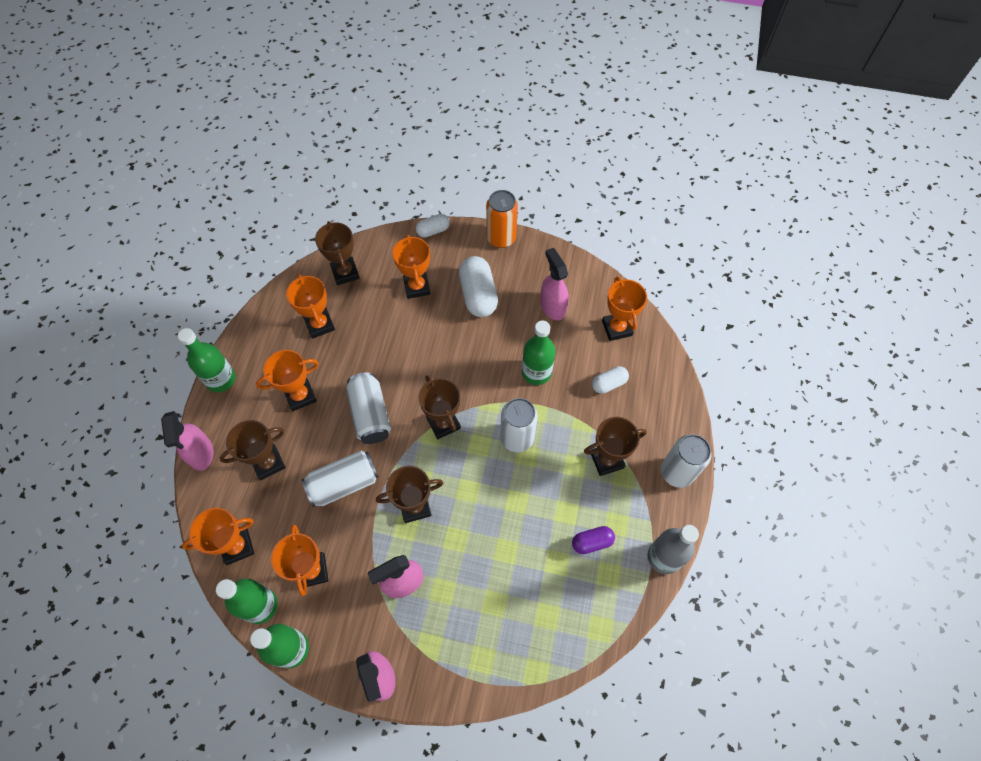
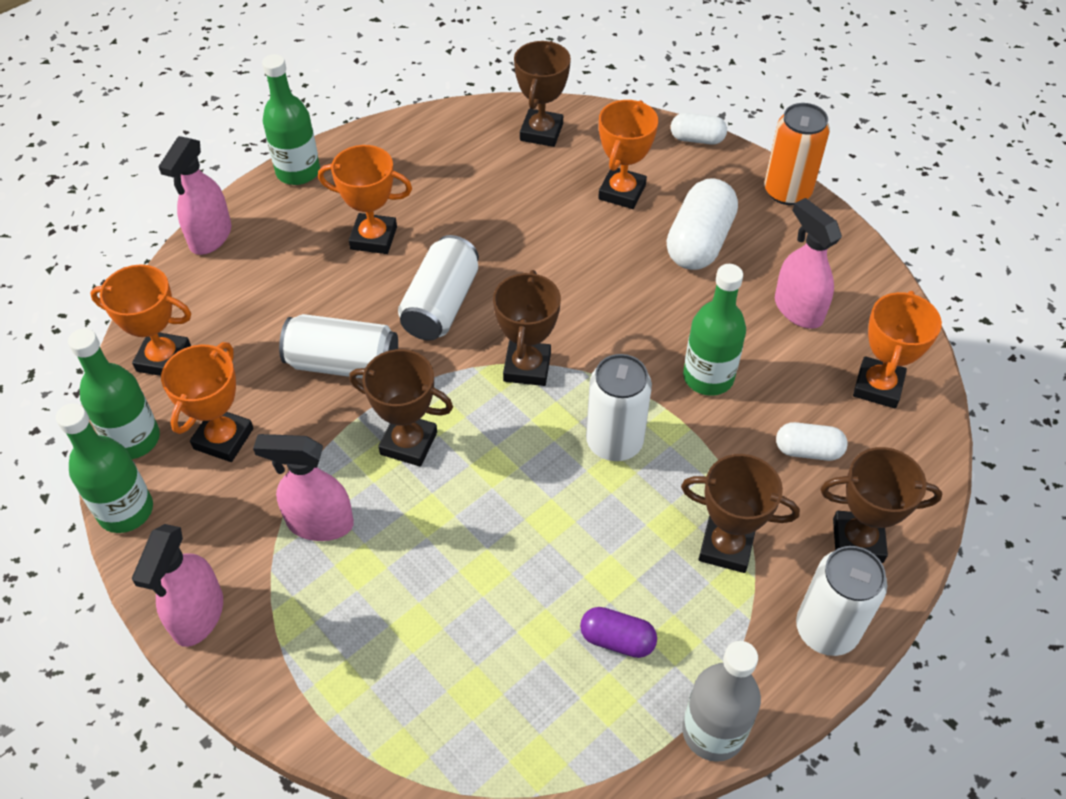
camera: 35 degrees right, 10 degrees down
(268, 463) = (274, 289): brown trophy -> brown trophy (857, 540)
(320, 325) = (462, 173): orange trophy -> none
(552, 306) = (798, 309): pink spray bottle -> pink spray bottle turned 45 degrees counterclockwise

